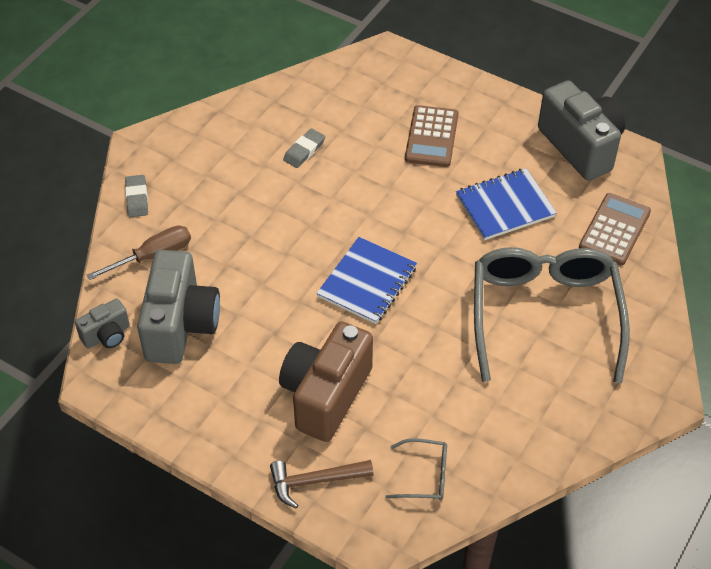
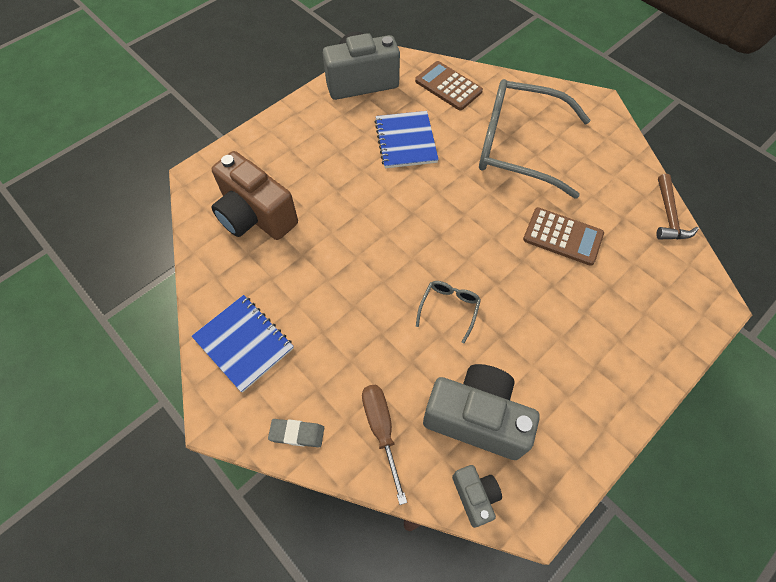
camera: 75 degrees left, 10 degrees up
(304, 150) = (291, 266): grey eraser -> none
(315, 481) = (661, 337): brown hammer -> brown hammer (669, 216)
(325, 395) = (574, 309): brown camera -> brown camera (255, 216)
(367, 282) = (460, 251): blue notebook -> blue notebook (244, 343)
(425, 476) = (658, 257): grey glasses -> grey glasses (449, 308)
(431, 137) = (313, 168): brown calculator -> brown calculator (562, 237)

